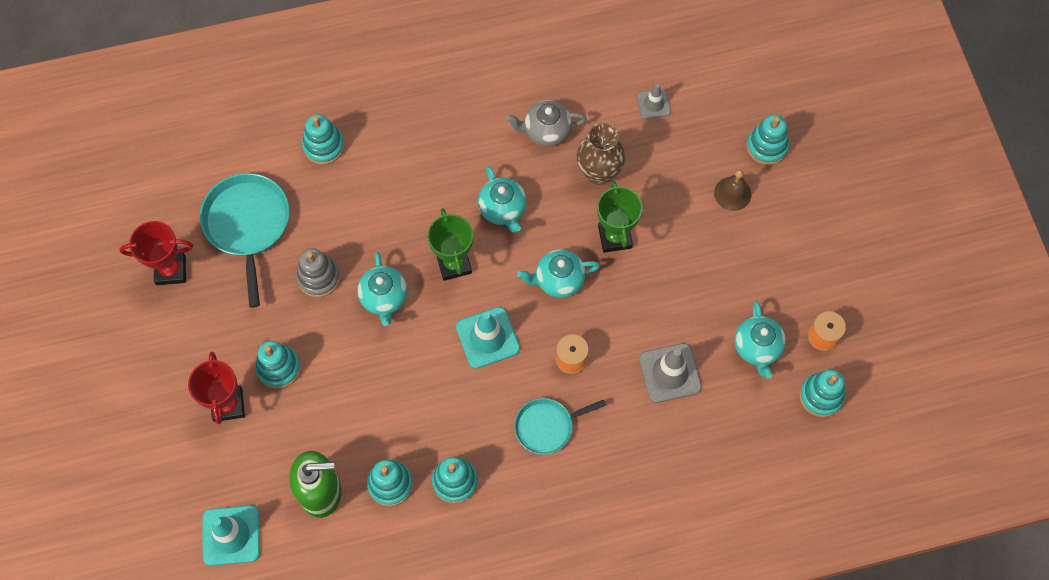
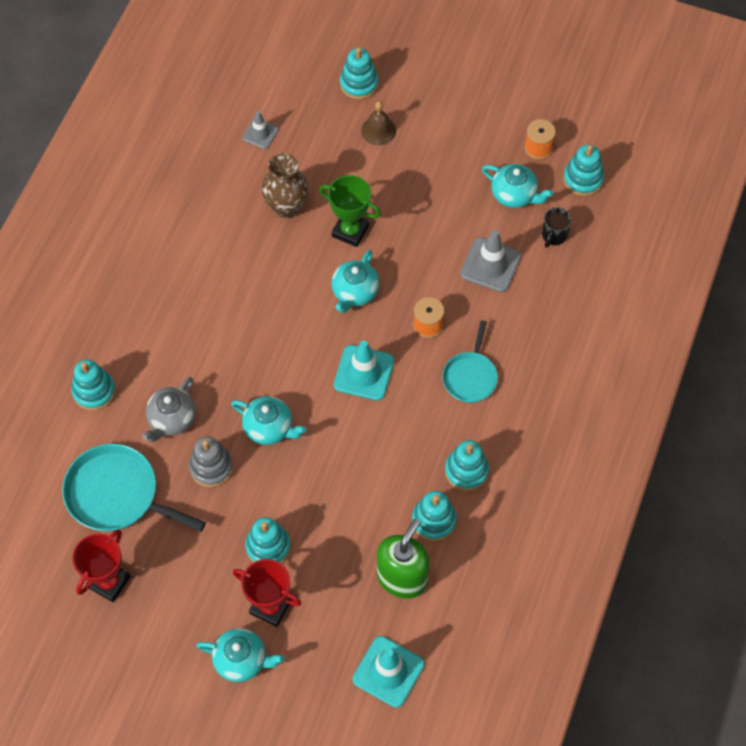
camera: 55 degrees left, 5 degrees down
(454, 264) = (281, 358): green trophy -> none
(503, 209) = (262, 293): turquoise teapot -> turquoise teapot (241, 660)
(546, 131) = (220, 221): grey teapot -> grey teapot (172, 419)
(742, 408) = (554, 235): none -> black mug

